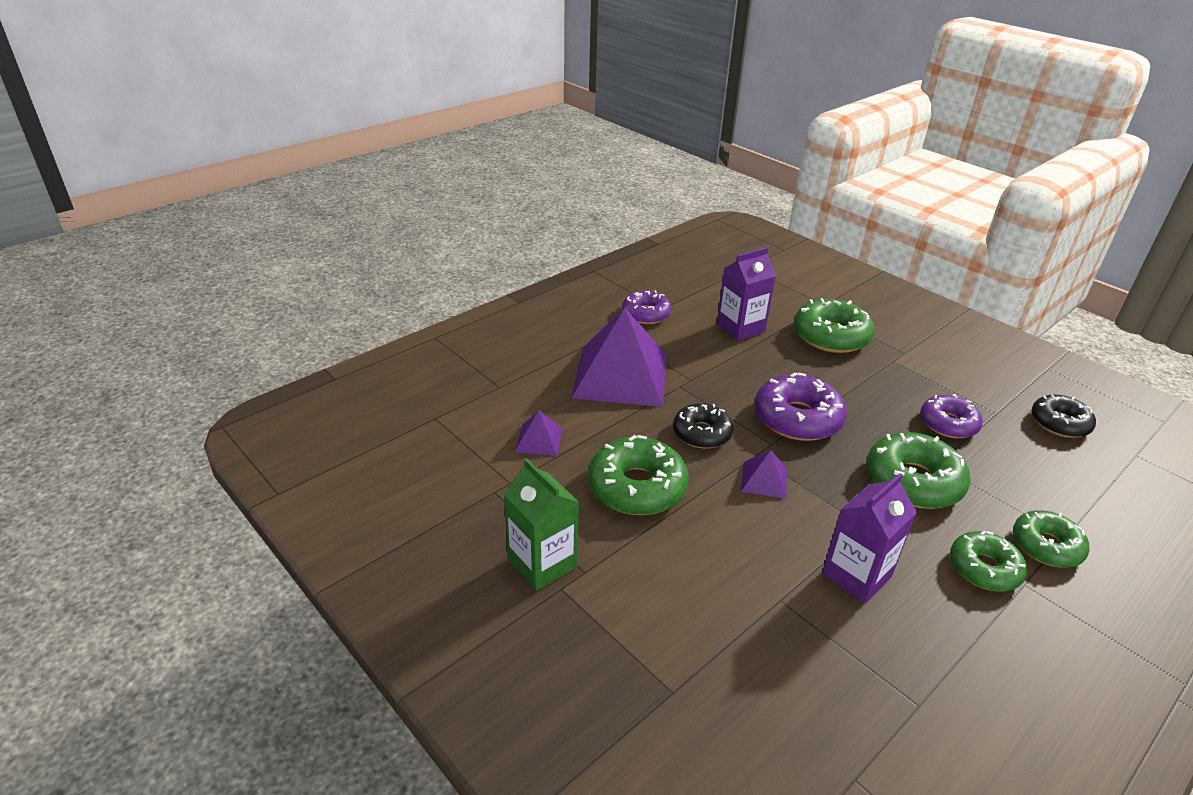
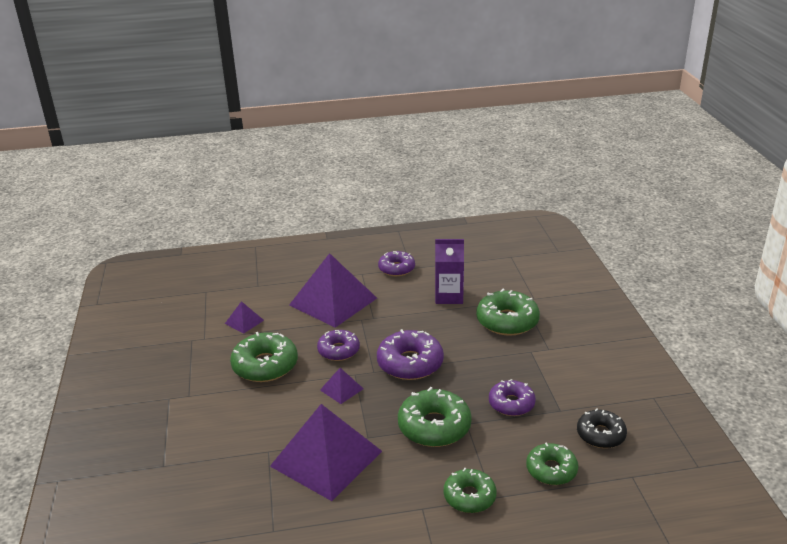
camera: 35 degrees right, 5 degrees down
(542, 563) = (173, 383): green carton -> none
(702, 433) = (338, 350): black donut -> purple donut
(856, 575) = (326, 458): purple carton -> purple pyramid
(984, 568) = (409, 489): green donut -> green donut (551, 470)

